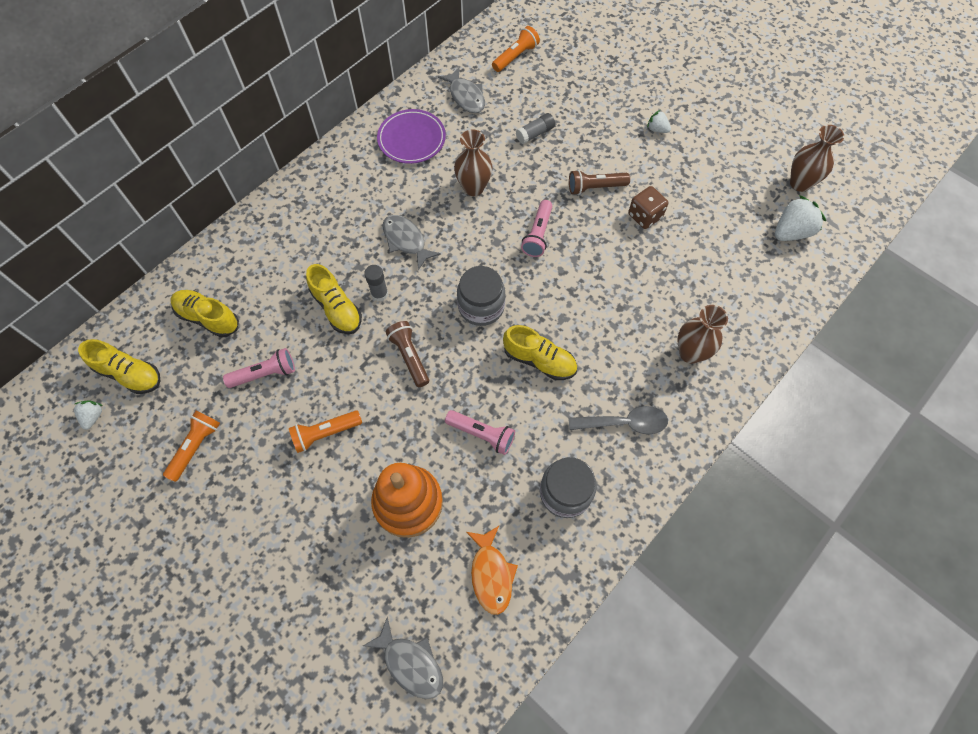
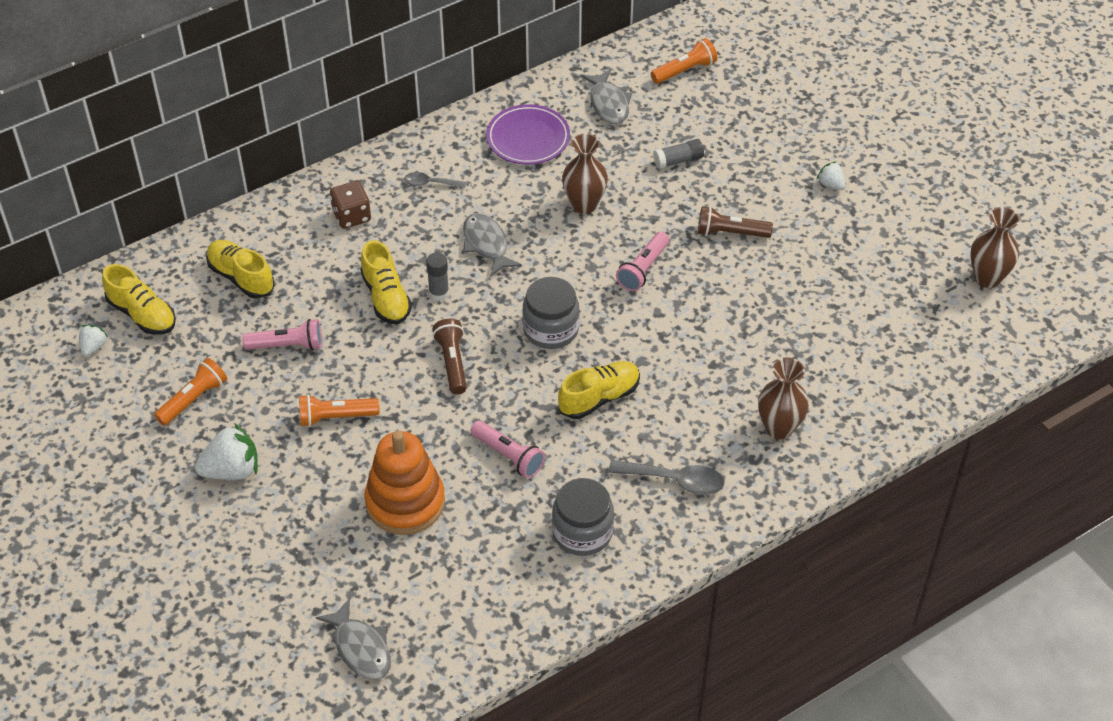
camera: 15 degrees right, 15 degrees down
(344, 196) = (430, 183): none -> grey spoon
(491, 574) = (473, 589): orange fish -> none
(539, 360) = (599, 398): yellow shoe -> yellow shoe turned 75 degrees counterclockwise
(645, 216) = (779, 275): brown dice -> brown dice (351, 216)
(791, 232) = (954, 328): white strawberry -> white strawberry (232, 470)

